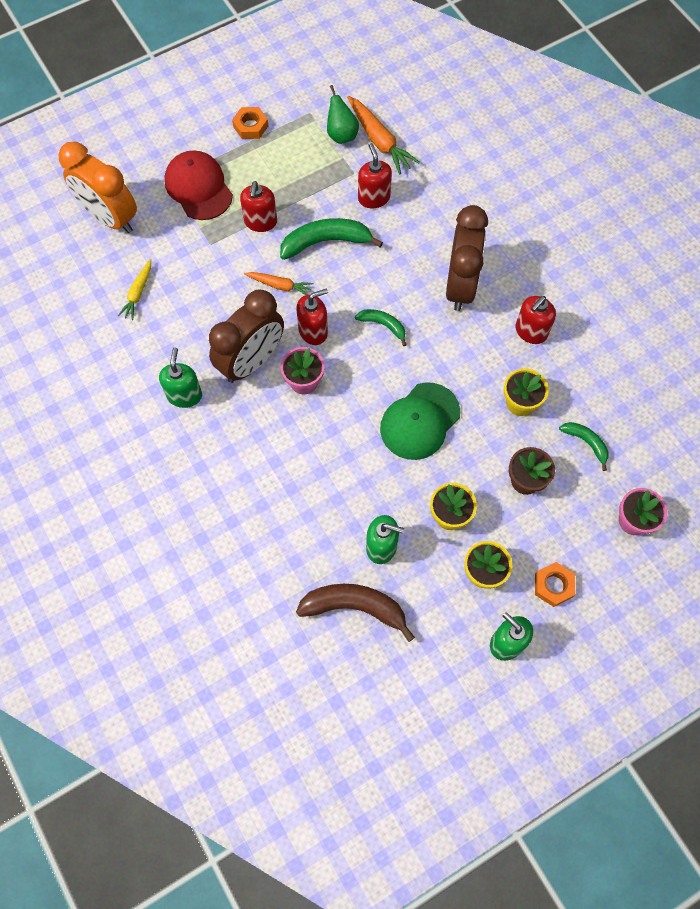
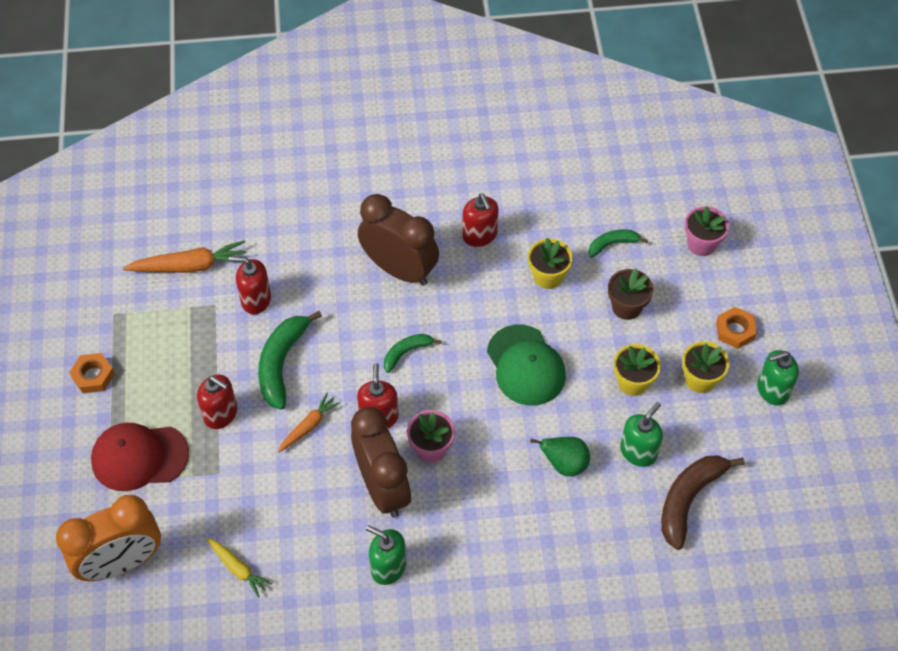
camera: 65 degrees left, 10 degrees down
(341, 135) = (161, 296): green pear -> green pear (564, 464)

